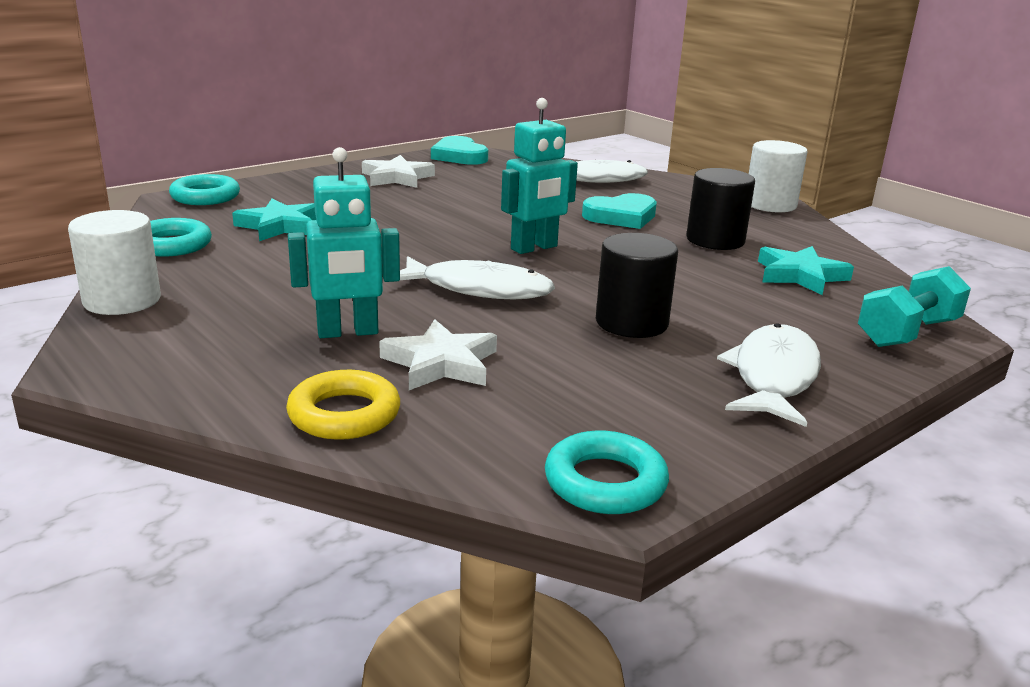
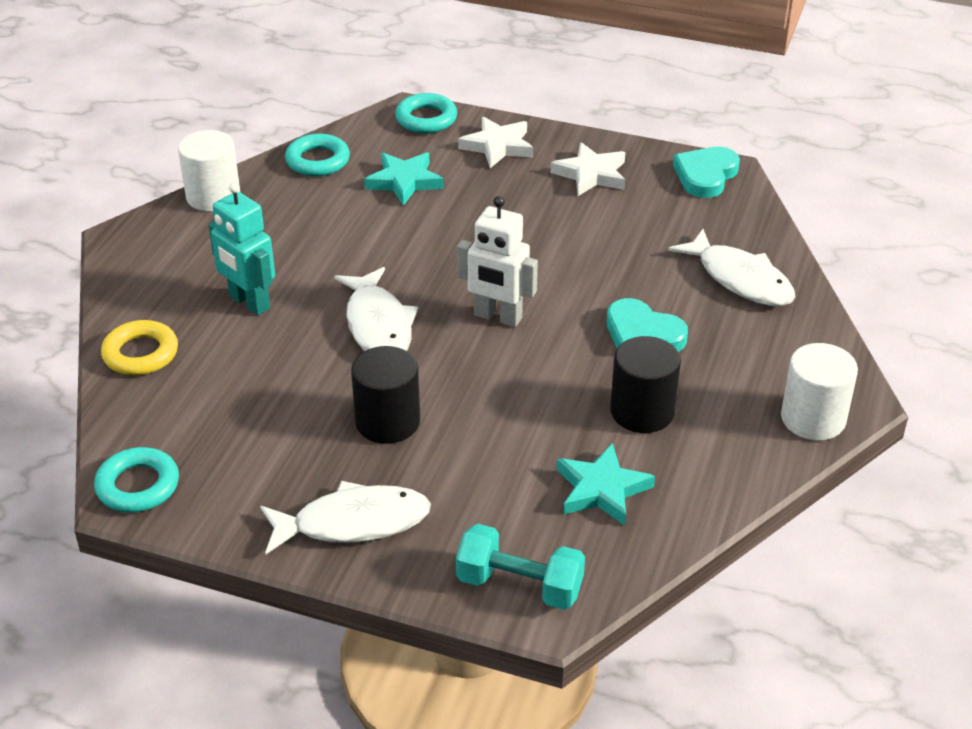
camera: 60 degrees right, 15 degrees up
(441, 363) = (238, 360): white star -> white star (498, 146)
(534, 248) = (497, 317): turquoise robot -> white robot

